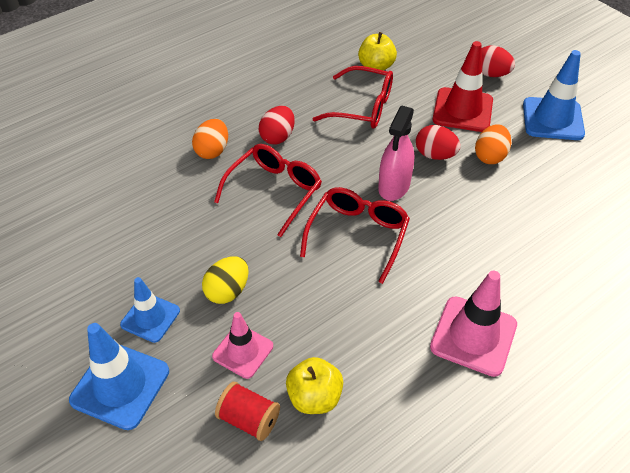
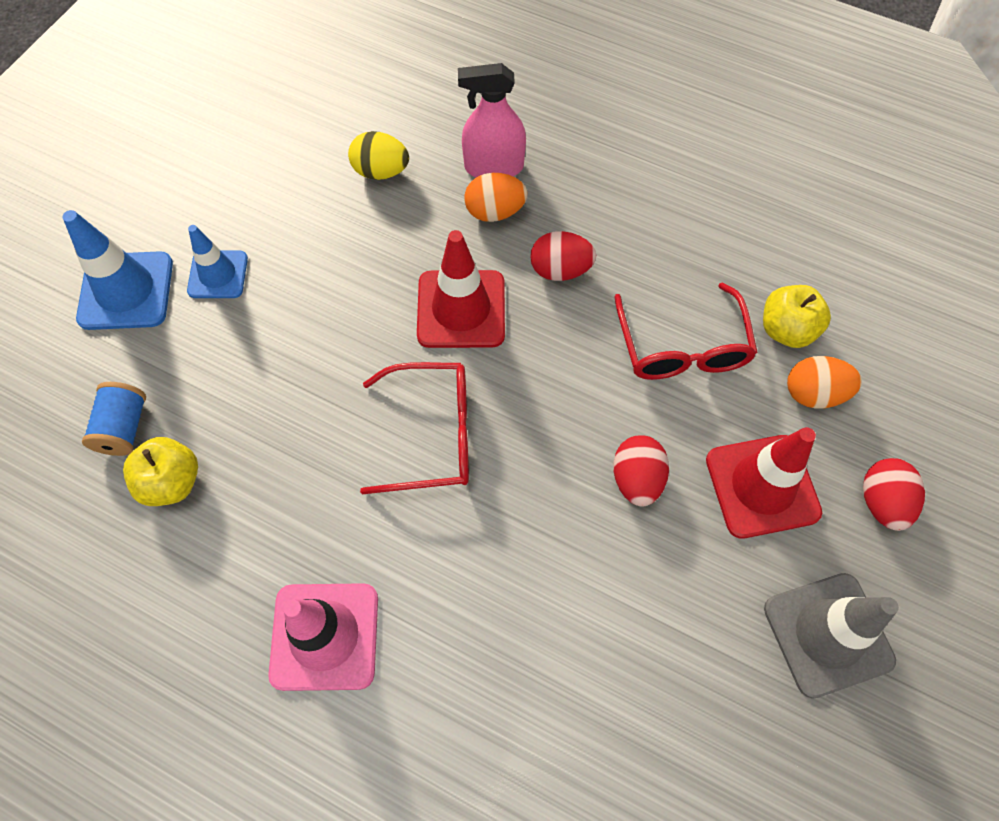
camera: 65 degrees right, 15 degrees up
(227, 291) = (283, 330): yellow egg -> yellow egg (381, 171)
(243, 351) = (207, 383): pink traffic cone -> none
(249, 419) = (124, 428): red spool -> blue spool
(275, 191) = (461, 309): red glasses -> red traffic cone
(394, 186) = (543, 446): pink spray bottle -> pink spray bottle (493, 167)
(490, 156) = (678, 559): orange egg -> orange egg (814, 393)
(552, 119) = (828, 634): blue traffic cone -> grey traffic cone

